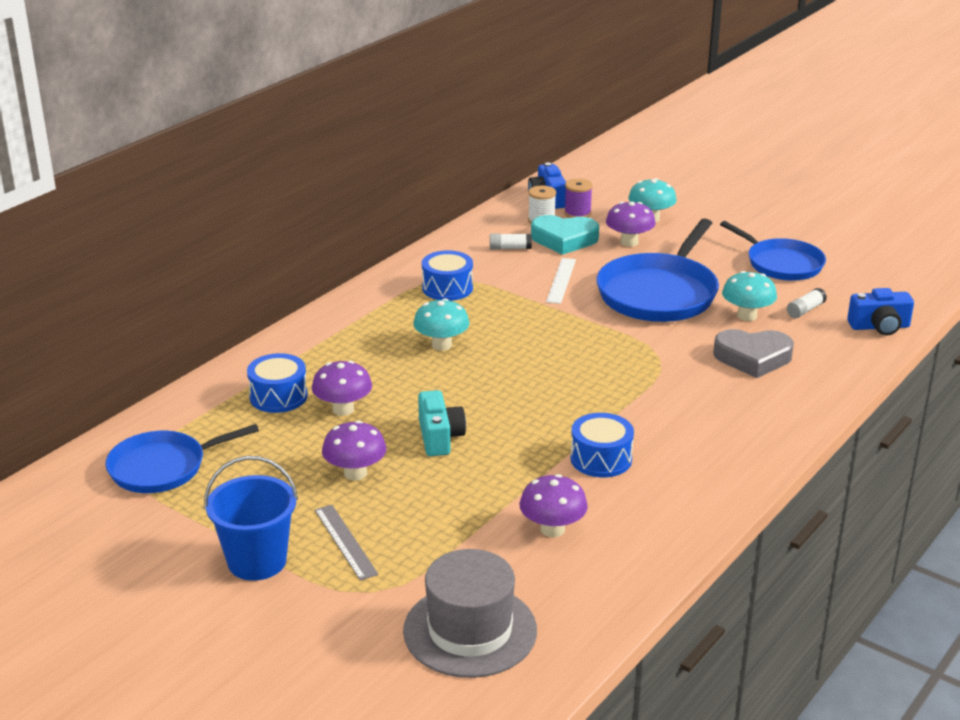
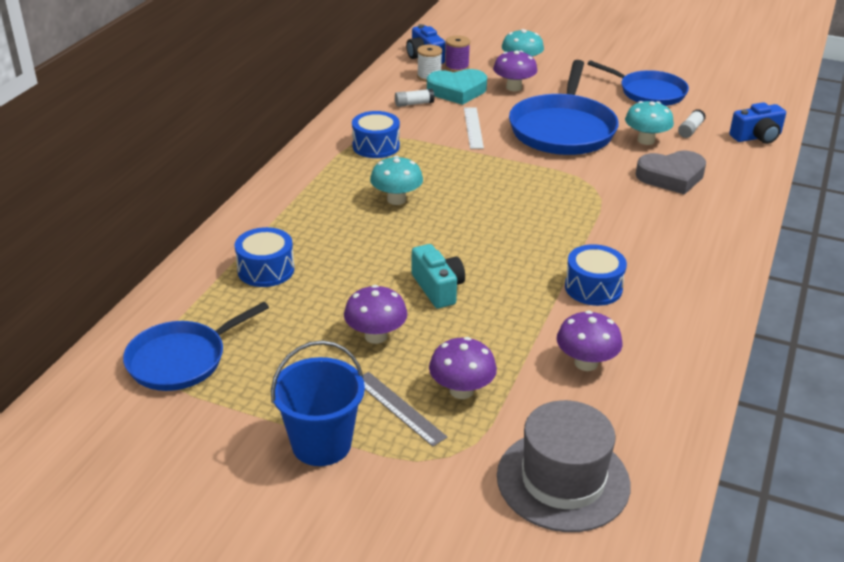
camera: 15 degrees left, 5 degrees up
(343, 409) = (334, 274): purple mushroom -> purple mushroom (461, 390)

